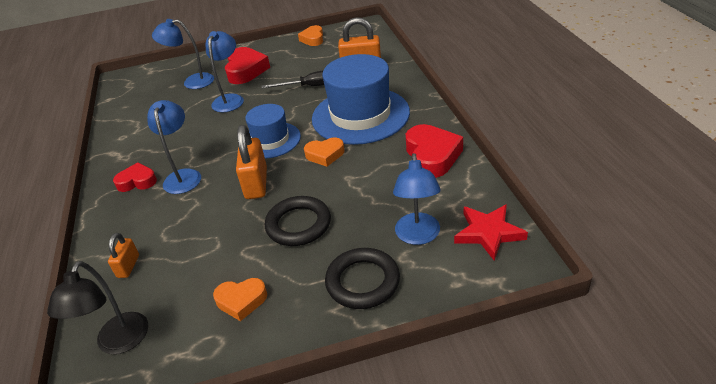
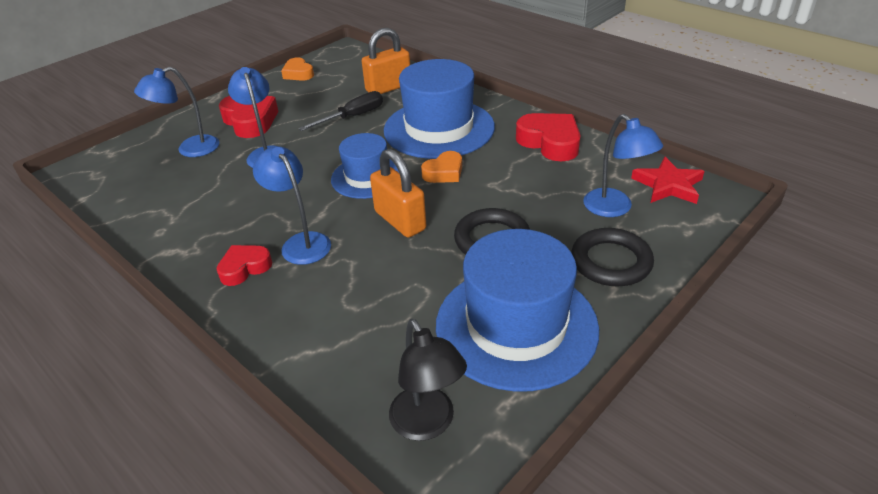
camera: 35 degrees left, 0 degrees up
(128, 266) = (344, 351): orange padlock -> none
(241, 301) = (516, 326): orange heart -> blue hat

